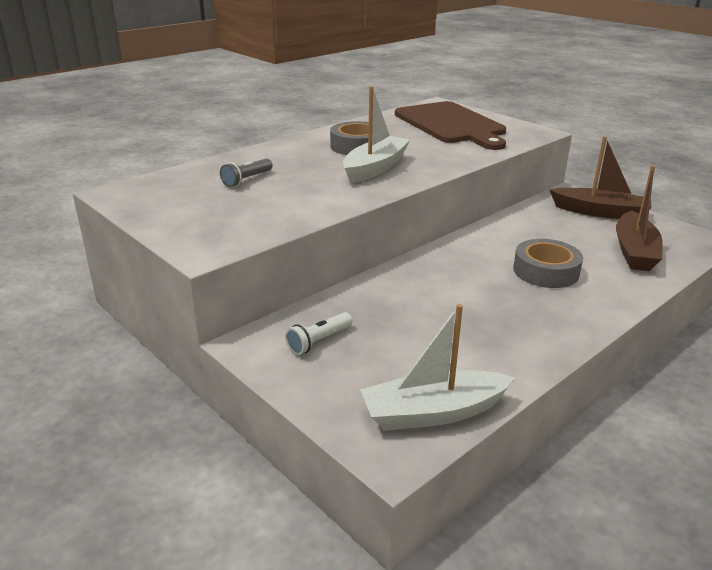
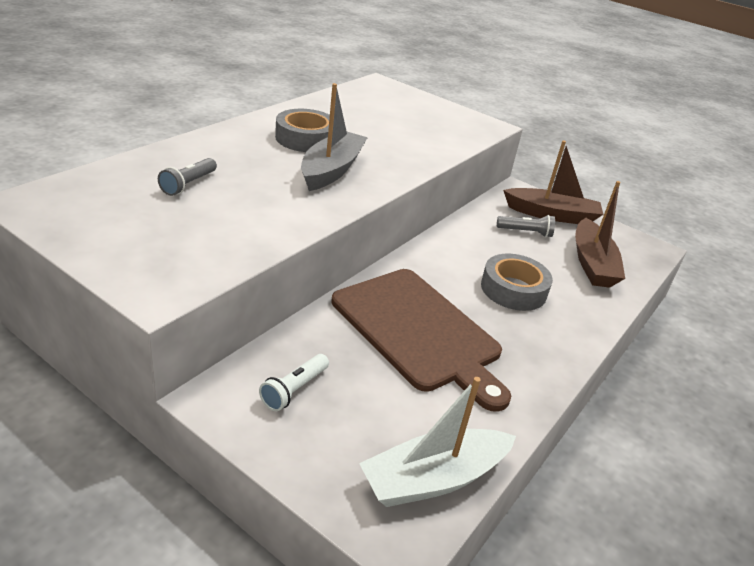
camera: 15 degrees left, 5 degrees up
(375, 168) = (331, 170): white boat -> grey boat
(451, 124) = (400, 112): brown cutting board -> brown cutting board (419, 331)
(569, 226) = (525, 232): none -> grey flashlight

